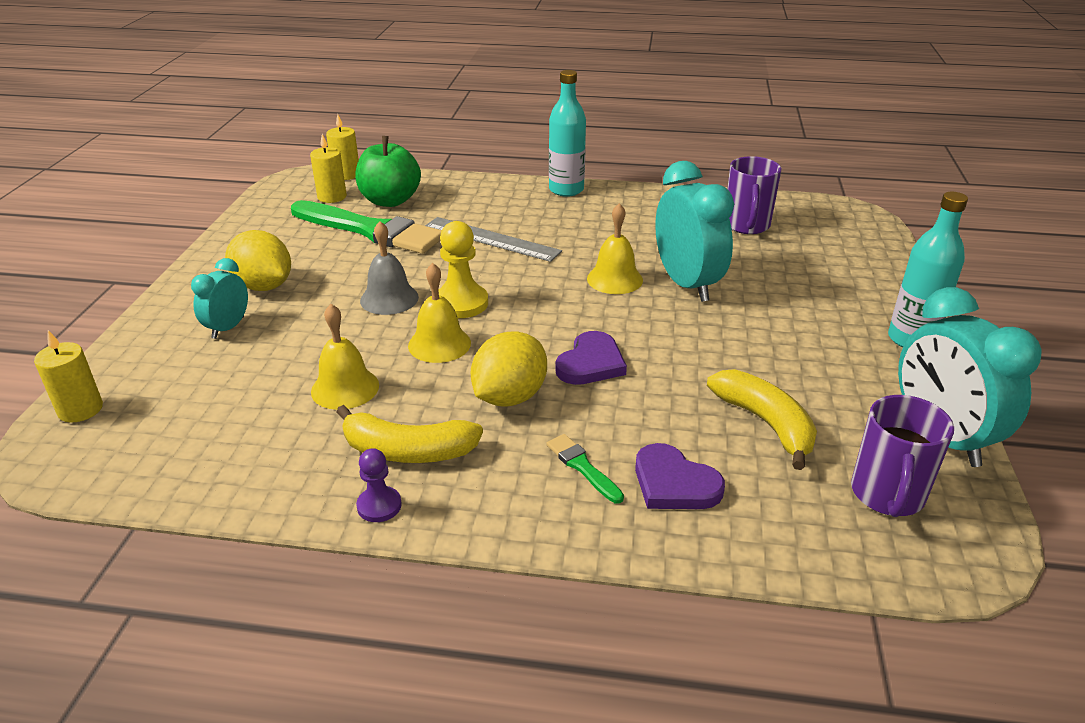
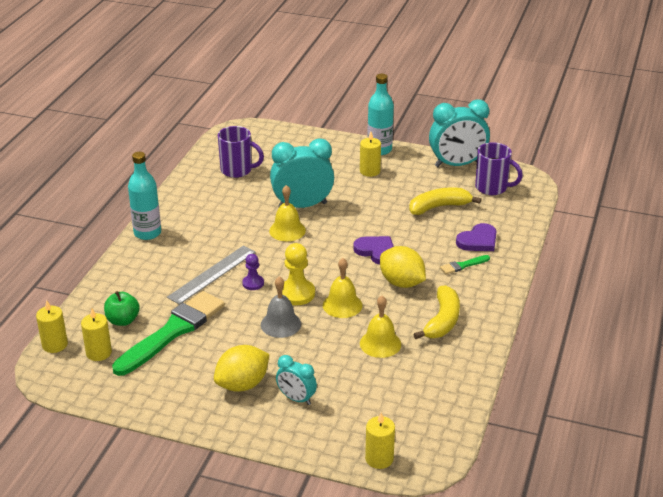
camera: 80 degrees left, 0 degrees up
(379, 506) = (483, 331): purple pawn -> purple pawn (253, 283)
(390, 201) = (123, 320): green apple -> green apple, size x0.65
(831, 335) = (370, 171): none -> yellow candle

